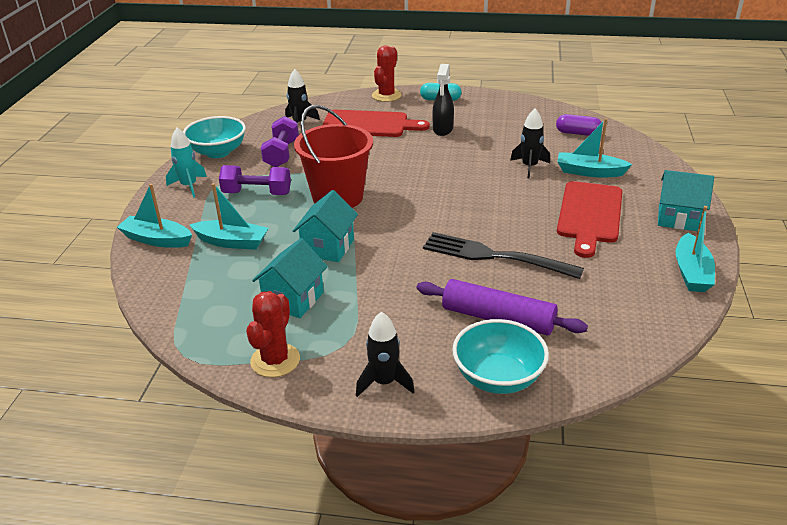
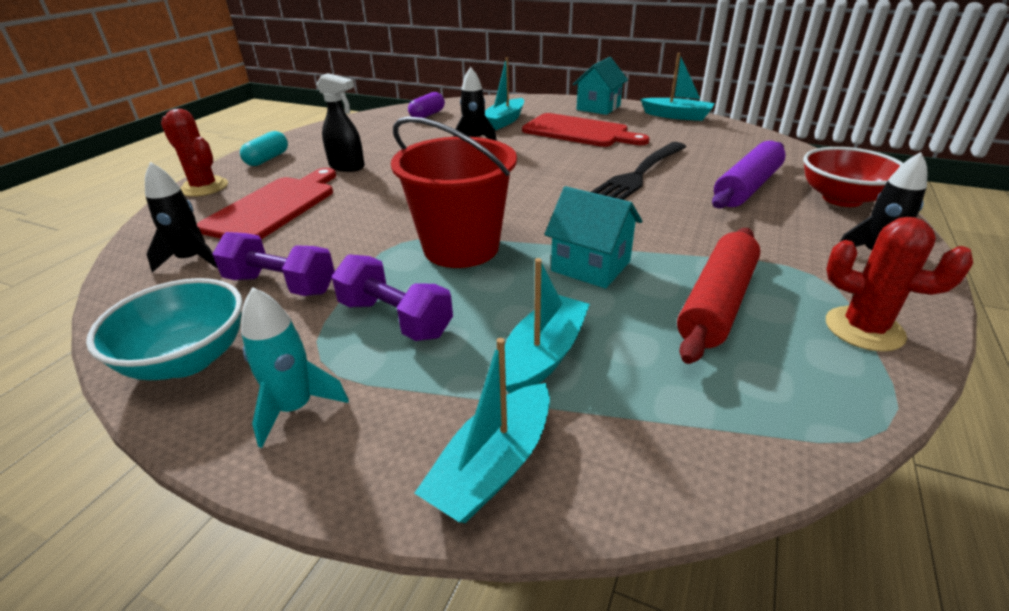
camera: 75 degrees left, 0 degrees up
(257, 193) = (395, 319): purple dumbbell -> purple dumbbell turned 75 degrees counterclockwise
(293, 299) = (717, 303): turquoise house -> red rolling pin
(498, 378) = (842, 199): turquoise bowl -> red bowl

